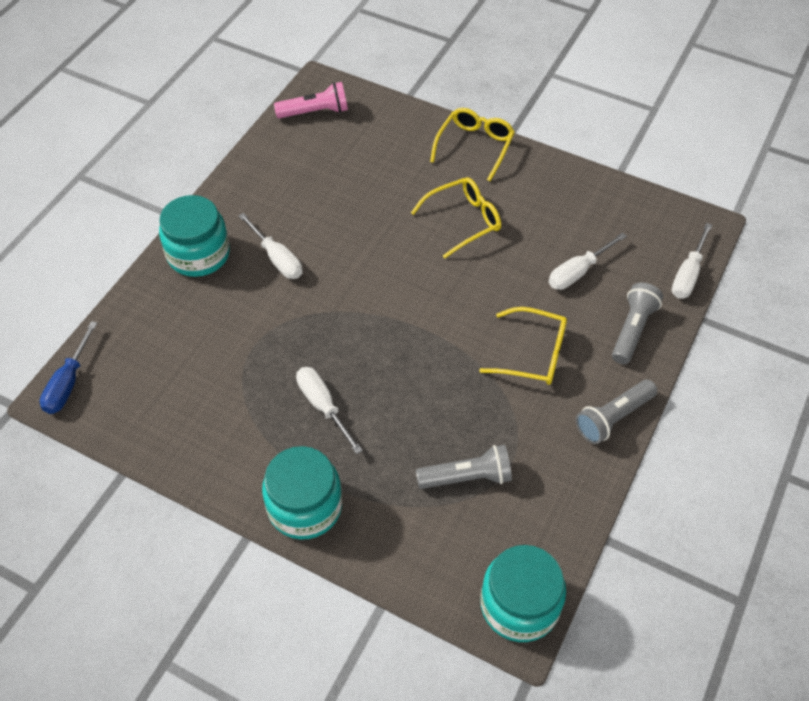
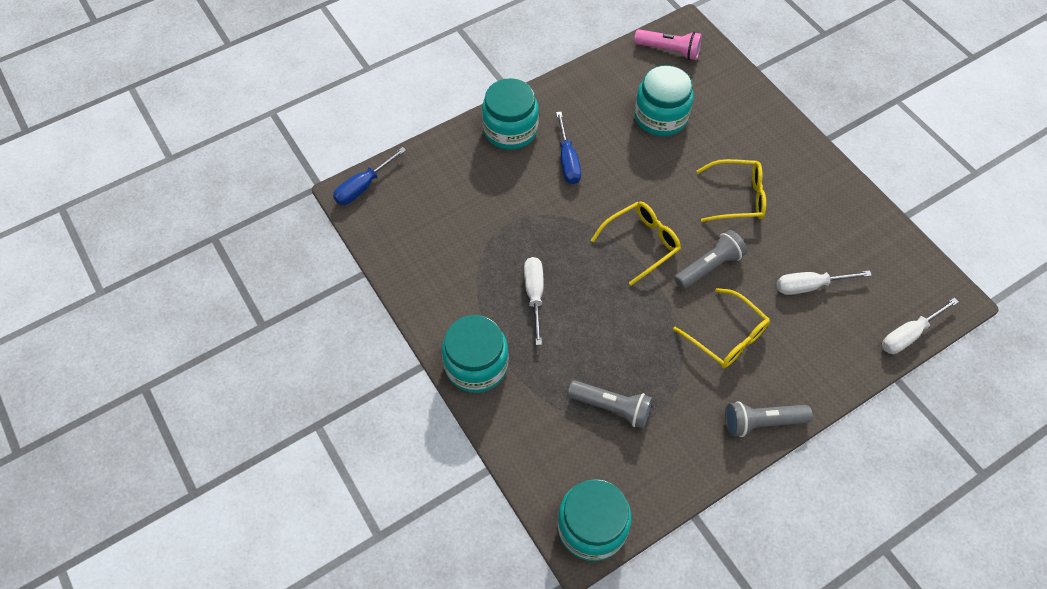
camera: 30 degrees right, 5 degrees up
(277, 258) = (568, 160): white screwdriver -> blue screwdriver
(345, 177) = (660, 117): none -> turquoise jar
(475, 146) = (787, 137): yellow glasses -> yellow glasses (642, 243)
(632, 330) = (826, 358): grey flashlight -> grey flashlight (709, 266)

